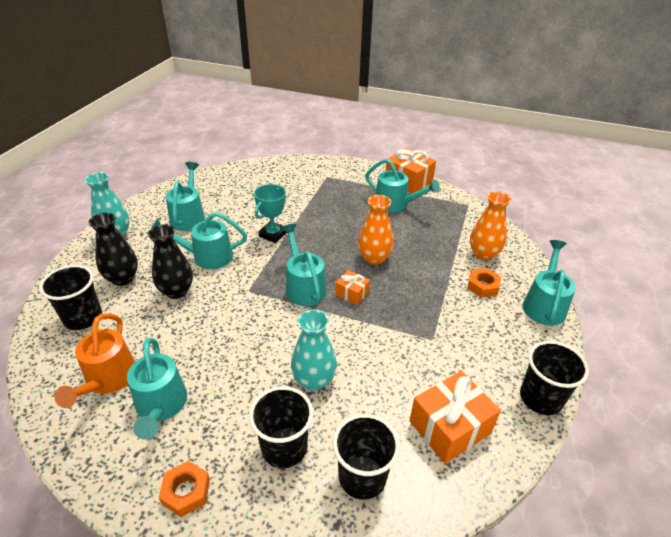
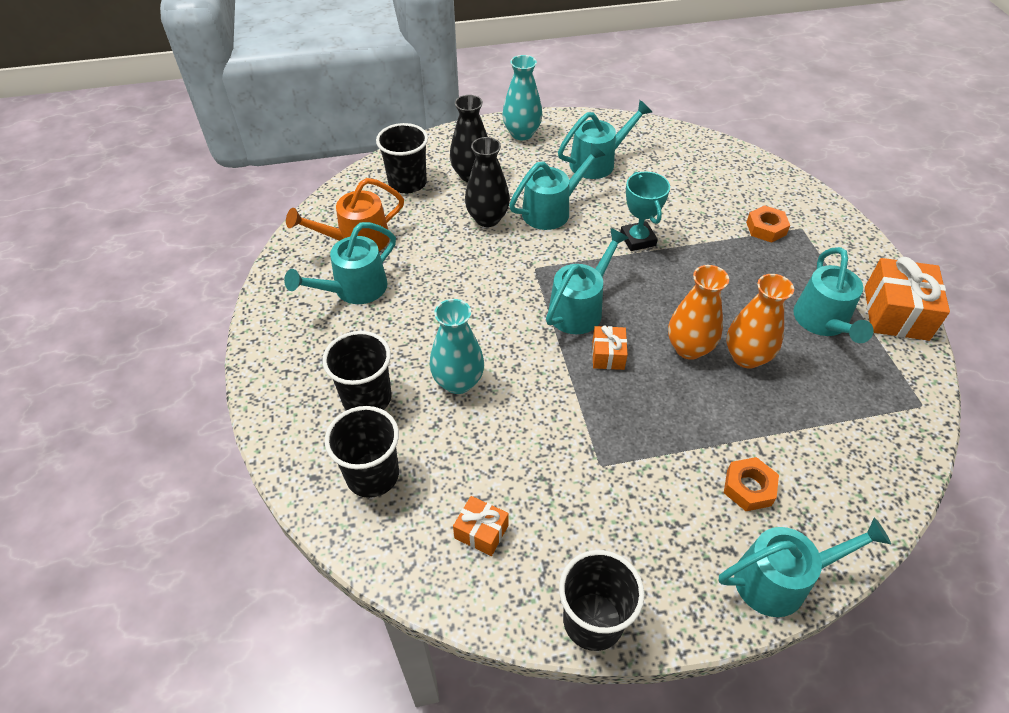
camera: 60 degrees right, 10 degrees up
(186, 491) = (287, 354): orange nut -> orange nut (766, 228)
(206, 257) = (552, 210): turquoise watering can -> turquoise watering can turned 90 degrees clockwise
(273, 234) = (637, 239): turquoise trophy -> turquoise trophy turned 75 degrees clockwise
(450, 427) = (481, 532): orange gift -> orange gift, size x0.53
(483, 254) = (820, 466): orange vase -> orange vase (746, 357)

